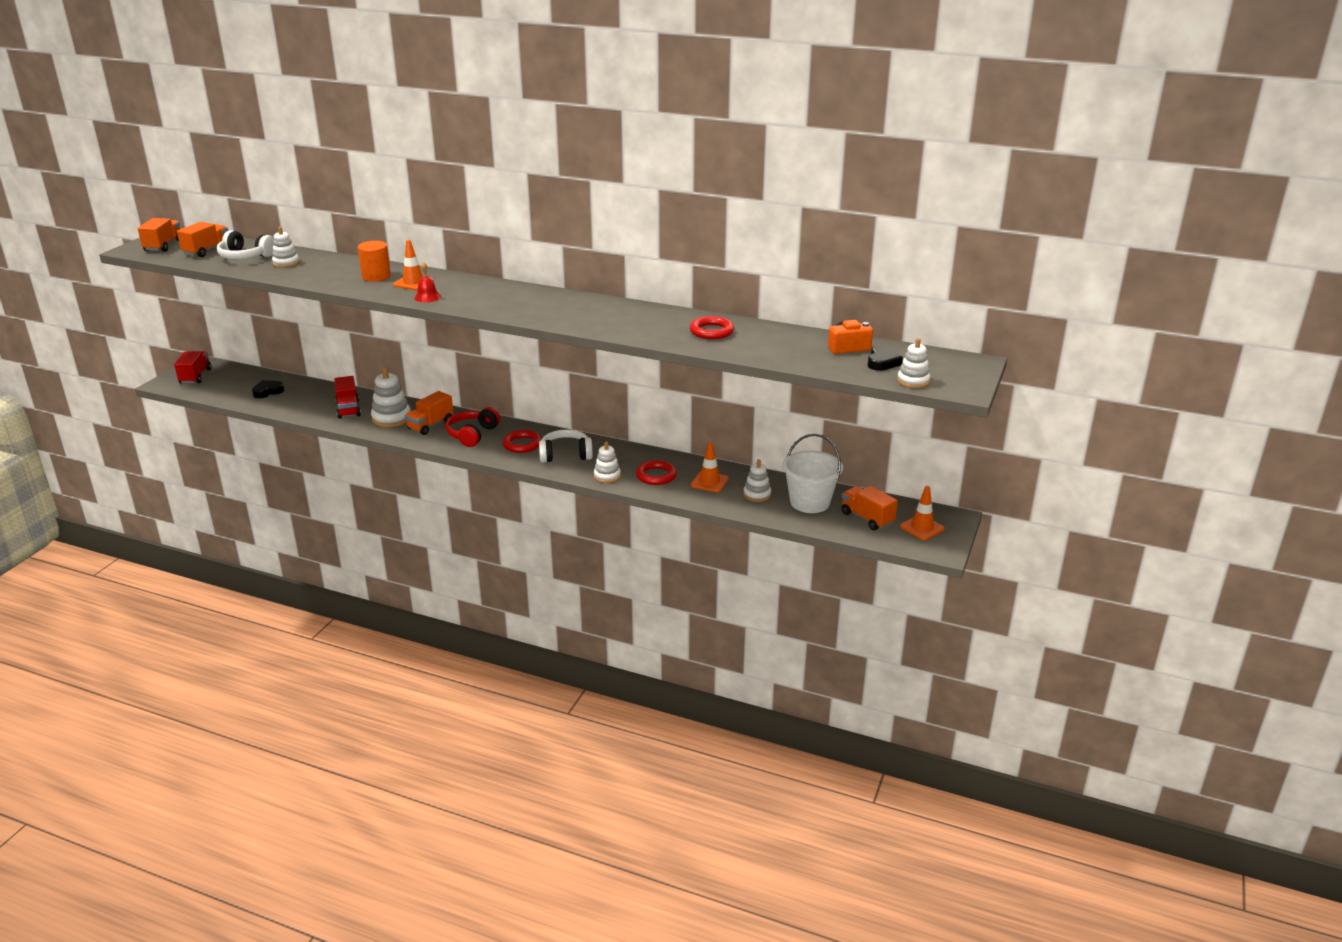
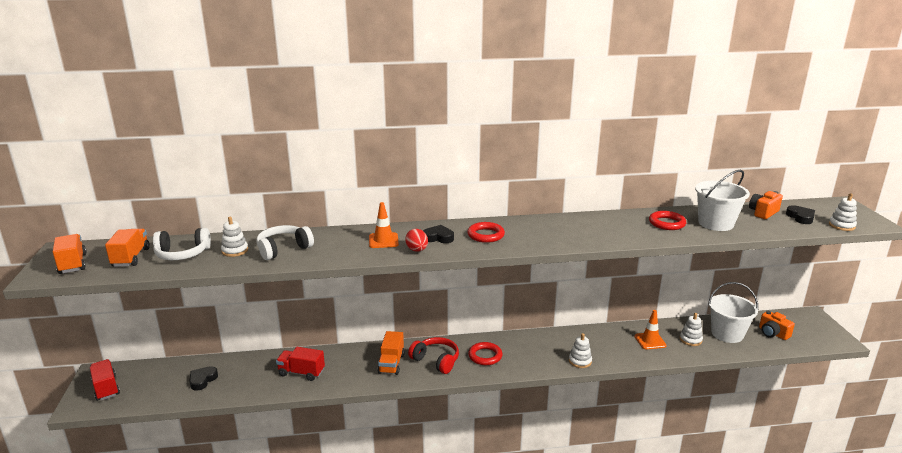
camera: 30 degrees left, 5 degrees down
(348, 409) = (301, 372): red truck -> red truck turned 150 degrees clockwise
(376, 276) = (341, 243): orange cylinder -> none
(391, 418) = (350, 368): white stacking toy -> none
(427, 297) = (417, 250): red bell -> red egg
(464, 291) = (438, 237): none -> black heart
(472, 434) = (436, 360): red headphones -> red headphones turned 135 degrees clockwise
(565, 455) = (528, 353): white headphones -> white headphones (283, 249)
(656, 476) = (611, 348): red ring -> red ring (485, 235)
(766, 344) = (715, 223): none -> white bucket
(867, 518) = (773, 333): orange truck -> orange camera
(922, 528) = (808, 329): orange traffic cone -> none

